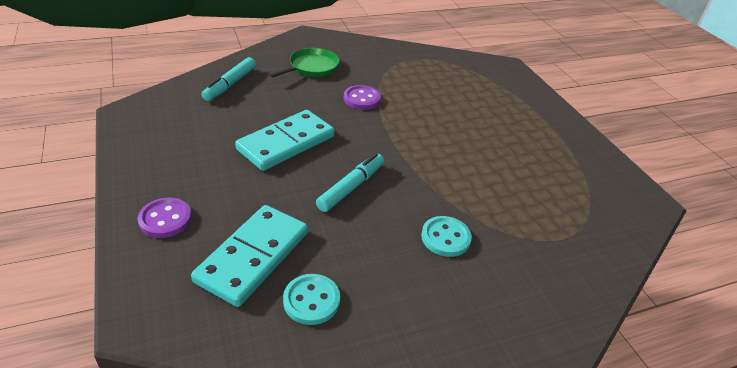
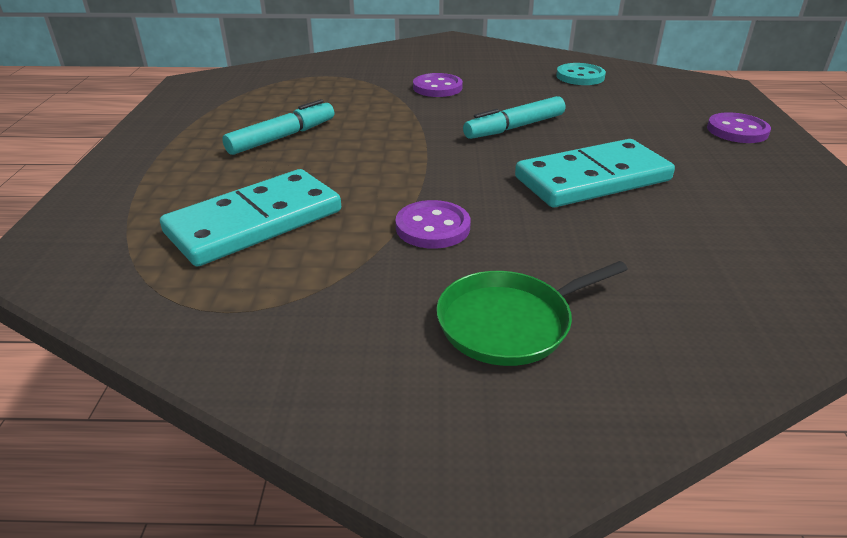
camera: 155 degrees left, 5 degrees down
(230, 84) = (716, 300): turquoise marker -> turquoise marker (282, 137)
(253, 257) = (632, 99): turquoise domino -> turquoise domino (255, 222)
(445, 238) = (437, 87): turquoise button -> purple button

